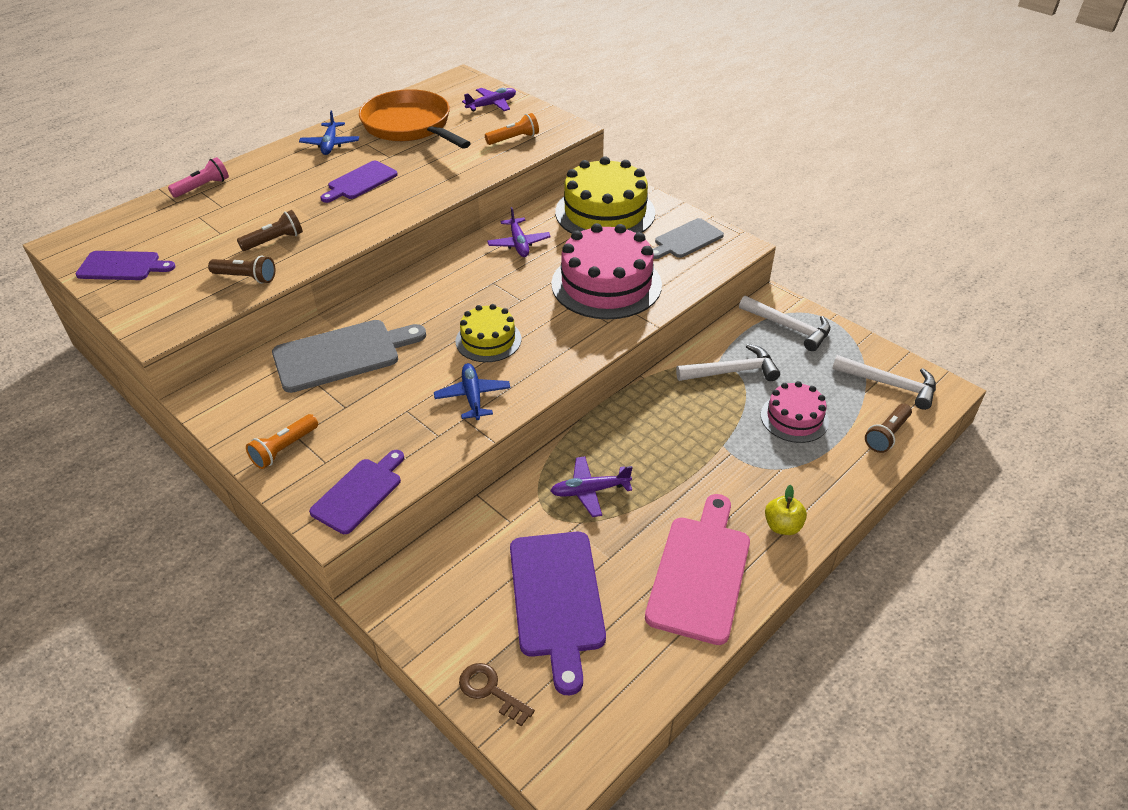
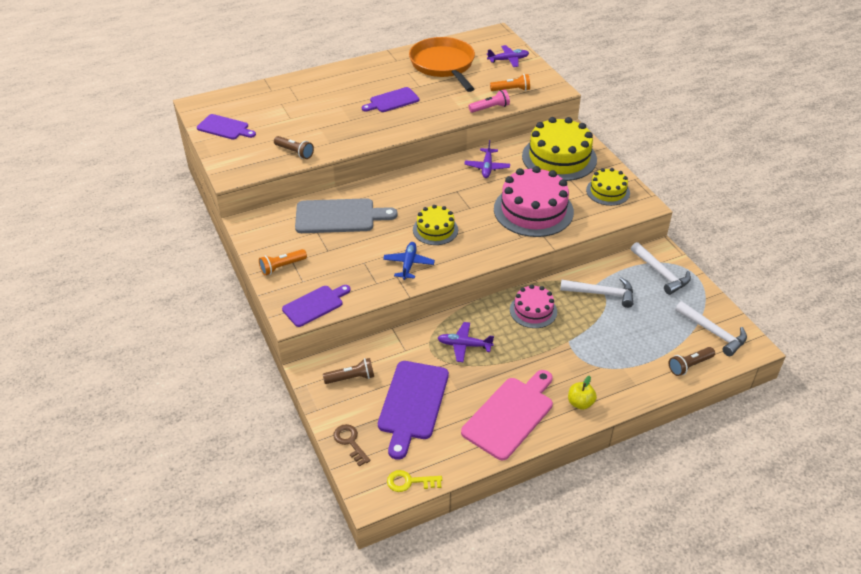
camera: 20 degrees right, 0 degrees up
(203, 187) = (291, 83): pink flashlight -> pink flashlight (490, 108)
(274, 240) = (321, 131): brown flashlight -> brown flashlight (351, 378)
(330, 144) = (384, 68): blue plane -> none
(608, 725) = (409, 482): none -> yellow key
(686, 240) = (608, 191): grey cutting board -> yellow cake
(794, 418) = (628, 336): pink cake -> pink cake (533, 311)

